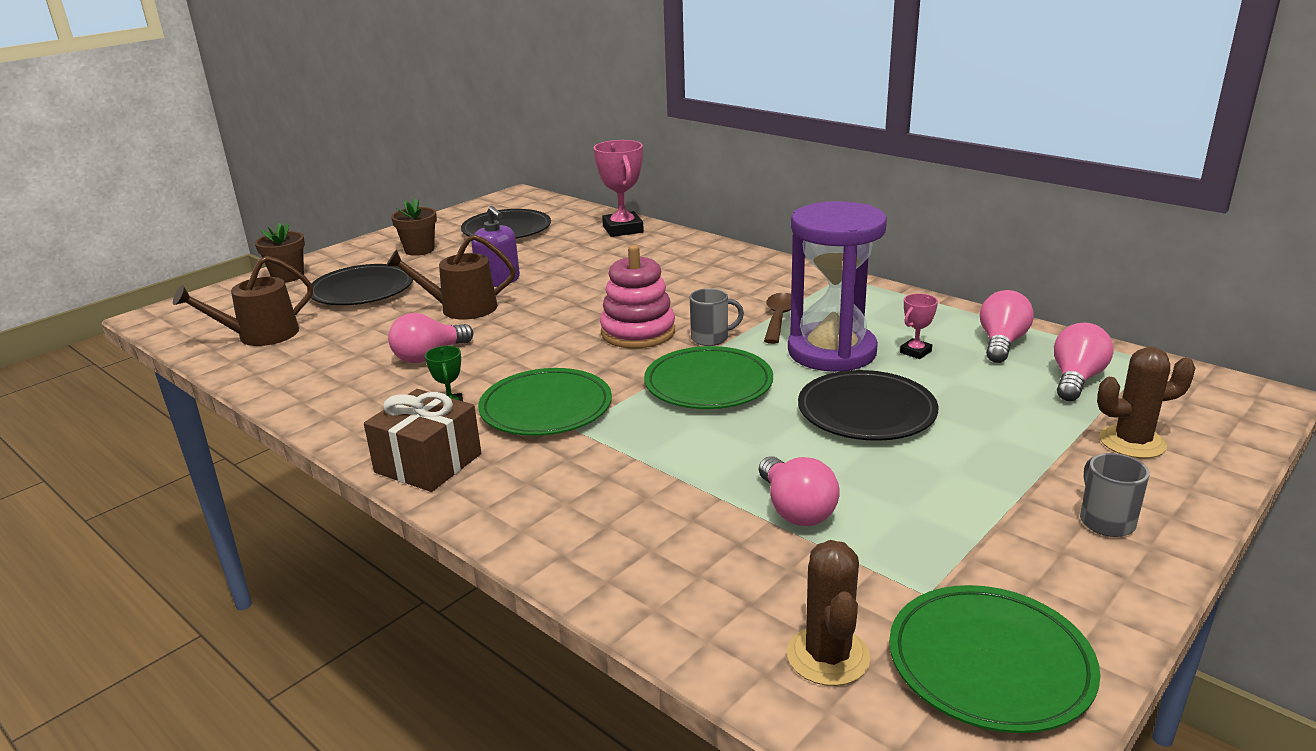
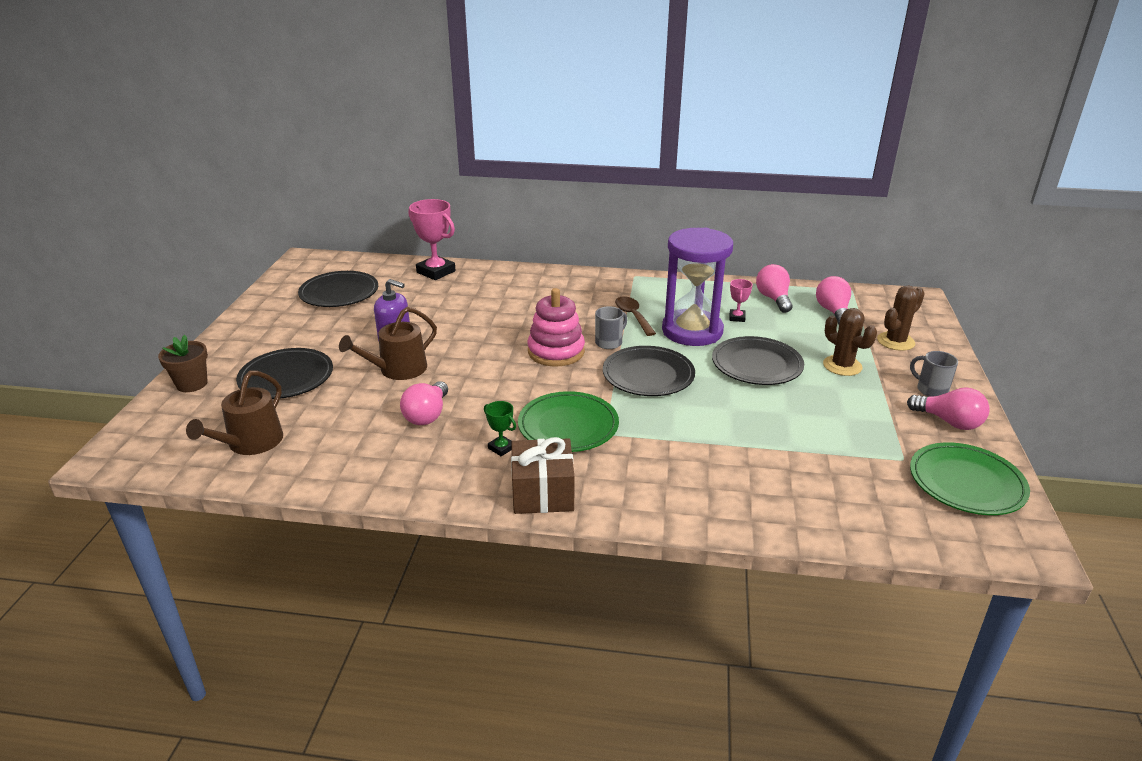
camera: 35 degrees left, 5 degrees up
(419, 250) = (285, 329): brown flower pot -> none
(708, 384) = (648, 375): green plate -> black plate
(795, 510) = (793, 438): pink light bulb -> pink light bulb (949, 422)
(828, 656) = (902, 511): brown cactus -> brown cactus (842, 366)

